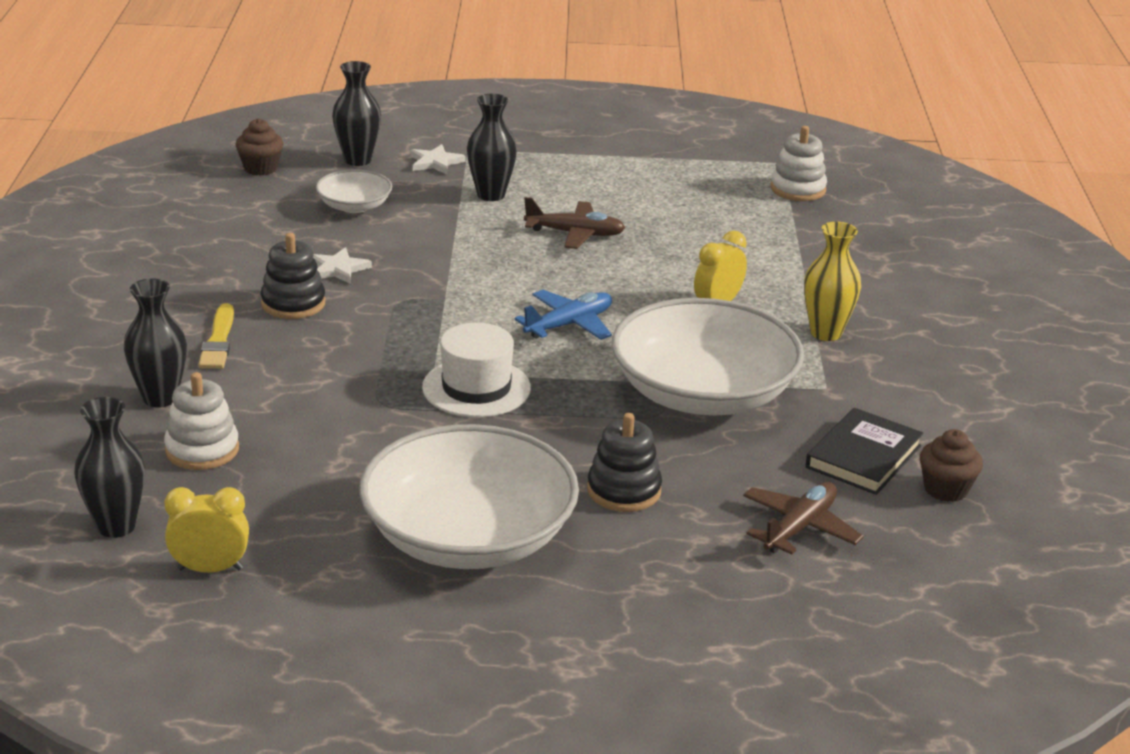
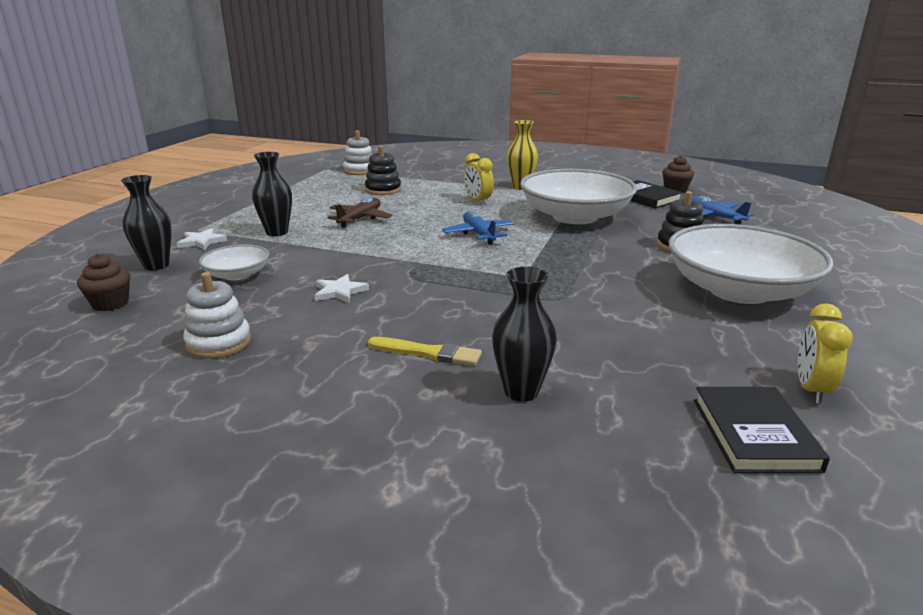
camera: 70 degrees left, 5 degrees down
(116, 526) = (754, 434): black vase -> black book
(202, 450) = (619, 377): white stacking toy -> white stacking toy (219, 343)
(293, 303) = (384, 314): black stacking toy -> black stacking toy (383, 190)
(476, 388) = (549, 267): white hat -> none
(799, 528) = (713, 217): brown plane -> blue plane

